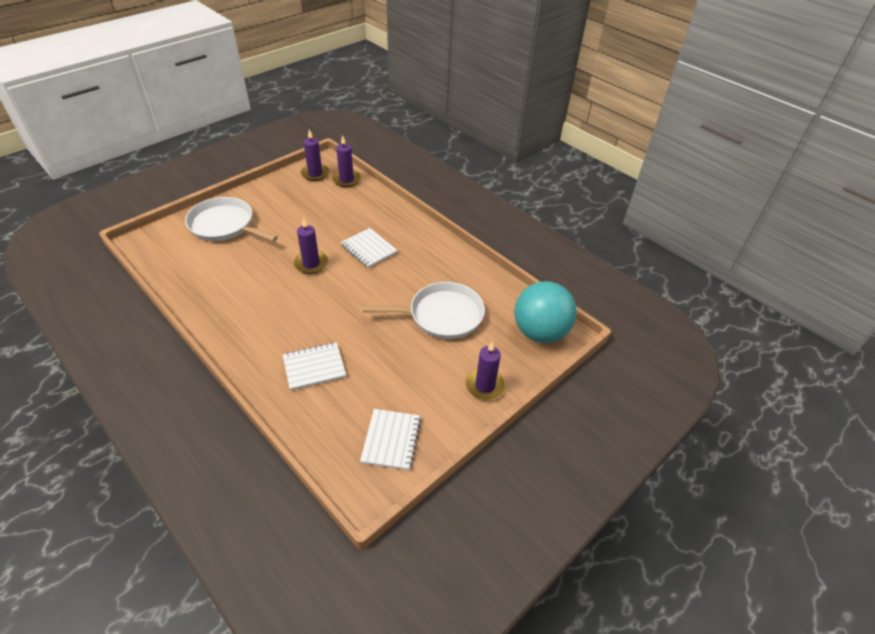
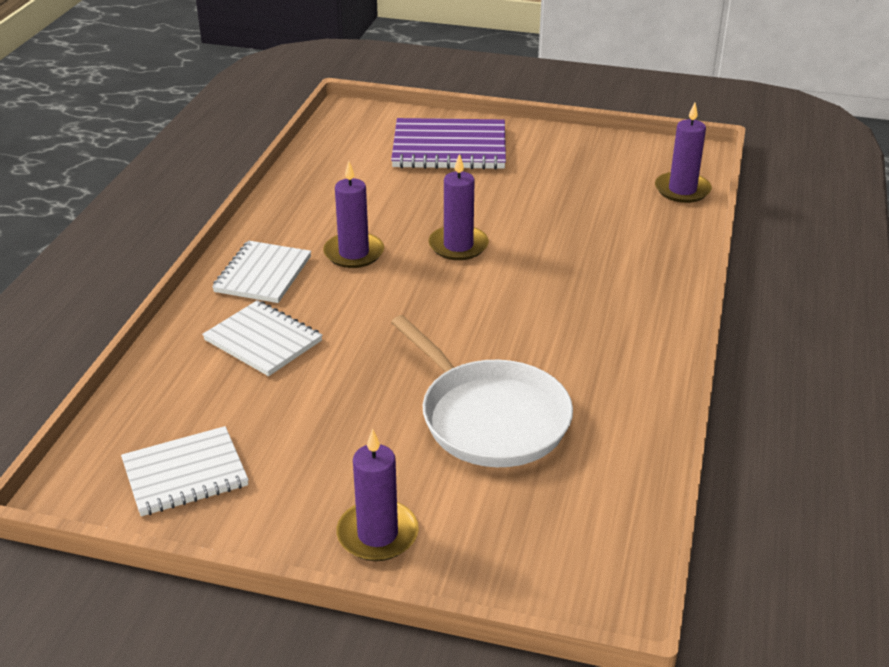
camera: 60 degrees right, 10 degrees down
(224, 225) = (449, 148): white pan -> purple notebook
(315, 174) = (654, 160): purple candle -> purple candle (354, 253)
(369, 249) = (553, 280): white notebook -> white notebook (263, 274)
(540, 332) = (576, 558): turquoise ball -> none

